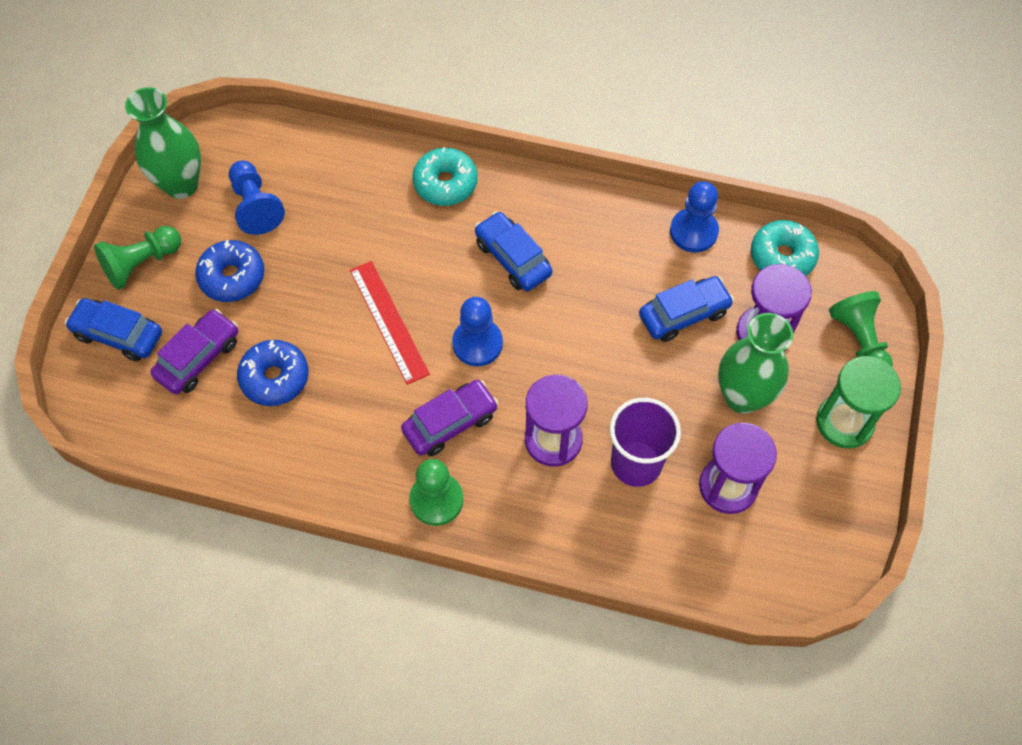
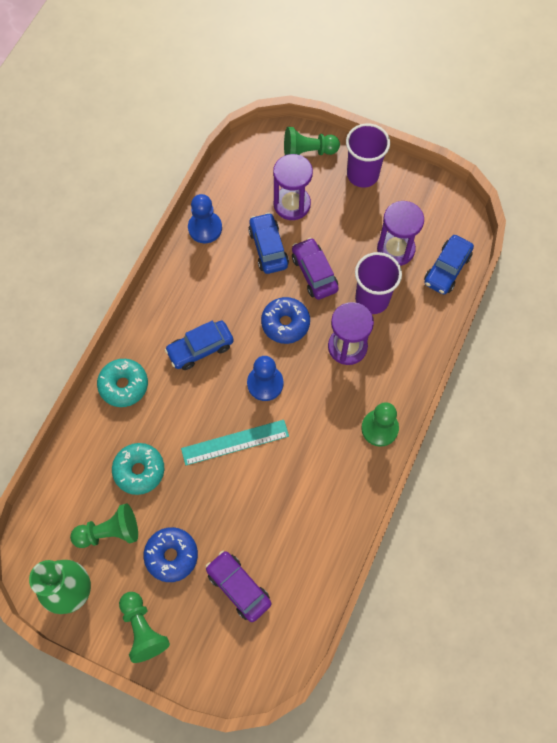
camera: 80 degrees left, 5 degrees up
(118, 334) = (205, 651): blue car -> blue car (447, 269)
(255, 206) = (109, 532): blue pawn -> green pawn
(275, 378) = (266, 530): blue donut -> blue donut (285, 323)
(389, 321) = (235, 442): red ruler -> turquoise ruler
(450, 423) = (324, 411): purple car -> purple car (314, 273)
(742, 396) = (335, 227): green vase -> none
(782, 257) = (236, 180): turquoise donut -> turquoise donut (139, 470)
(844, 422) = (362, 174): green hourglass -> purple cup

